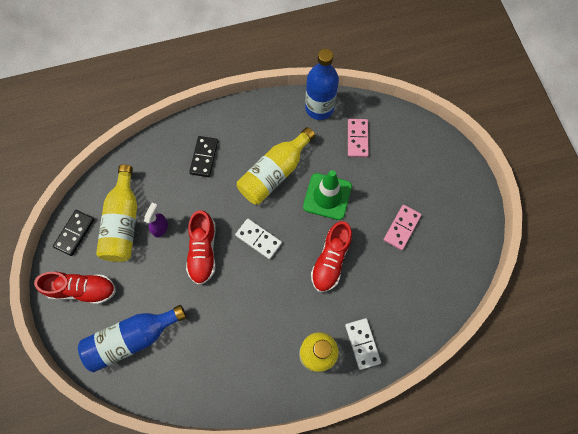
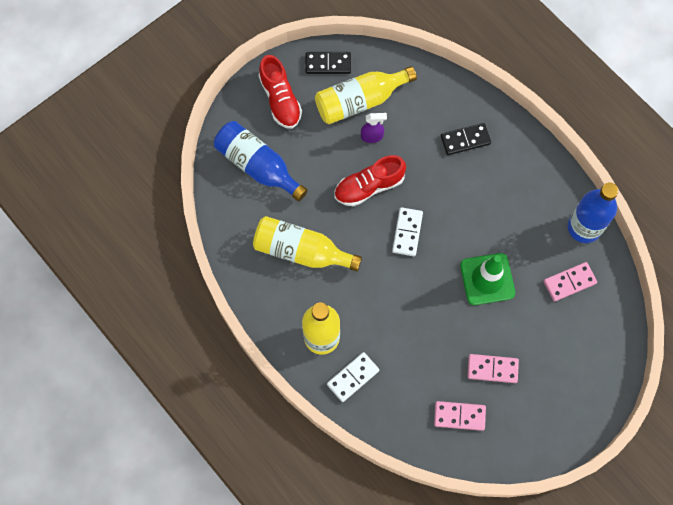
camera: 65 degrees right, 0 degrees up
(275, 173) = (485, 216): yellow bottle -> yellow bottle (301, 251)
(330, 260) = (421, 311): red shoe -> none
(430, 271) = (459, 416): none -> pink domino

